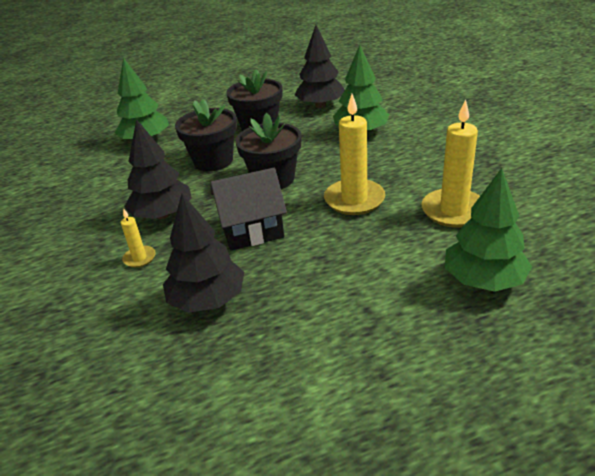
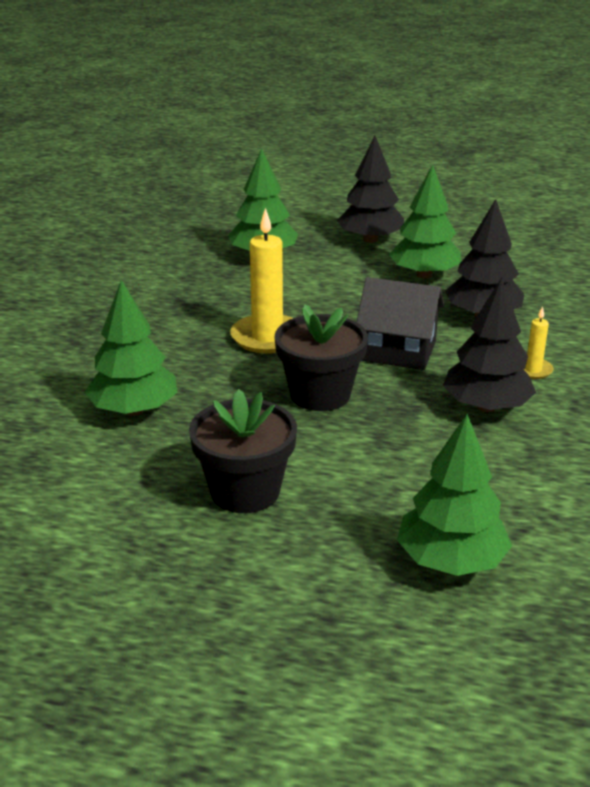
camera: 150 degrees left, 5 degrees down
(213, 161) = (369, 457): black flower pot -> none
(303, 334) = (424, 275): none -> green tree
(320, 105) = (102, 490): black tree -> black tree (370, 239)
(453, 211) = (202, 295): yellow candle -> none

